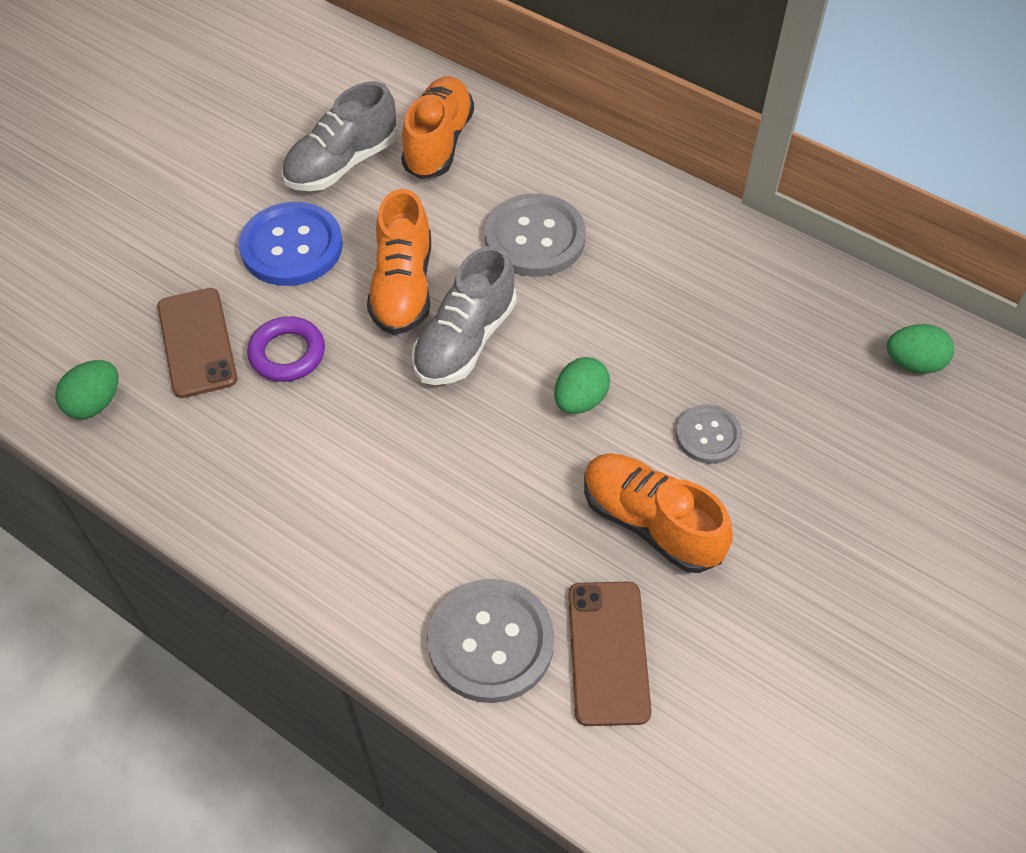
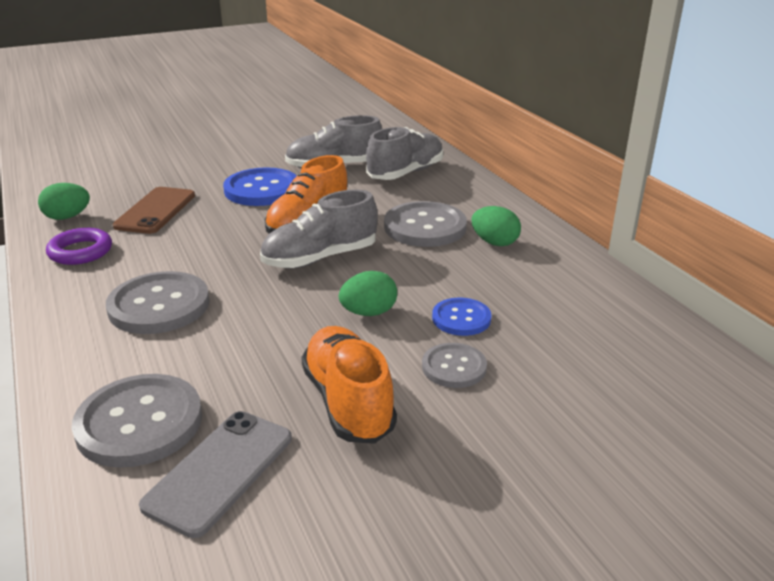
camera: 30 degrees right, 25 degrees down
(287, 353) = (200, 230): purple ring -> purple ring (80, 251)
(360, 492) = (159, 305): none -> grey button
(438, 143) = (405, 173): orange shoe -> grey shoe
(608, 652) = (220, 471): brown phone -> grey phone
(670, 367) = (461, 318): none -> blue button
(913, 363) = (698, 388): green egg -> green egg (494, 242)

